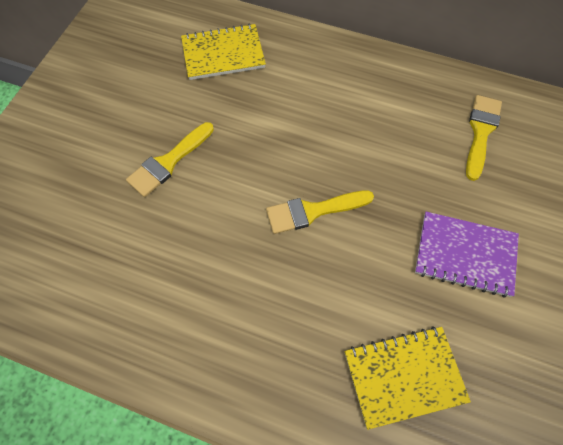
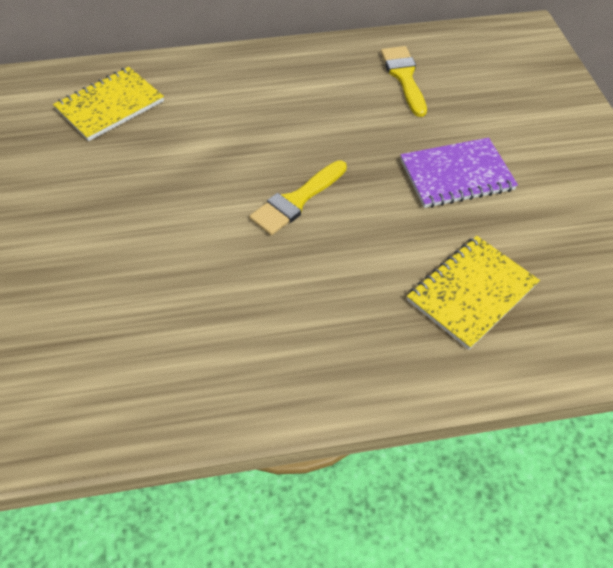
camera: 30 degrees left, 10 degrees down
(168, 162) = (116, 222): yellow brush -> none

